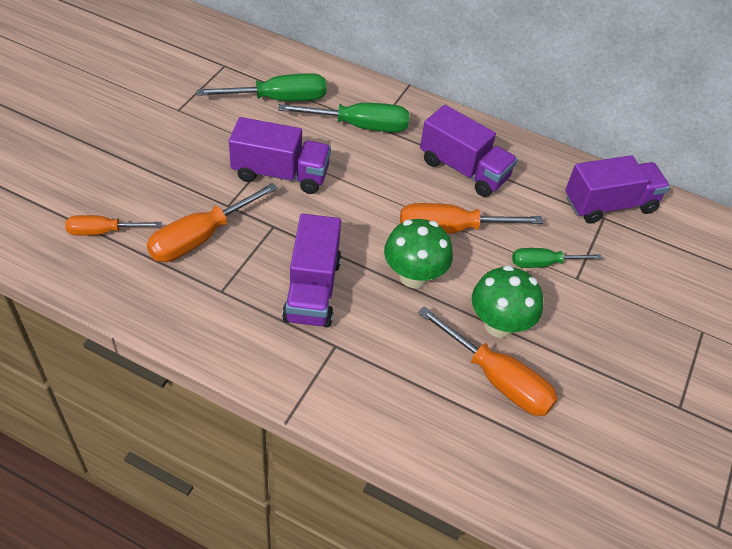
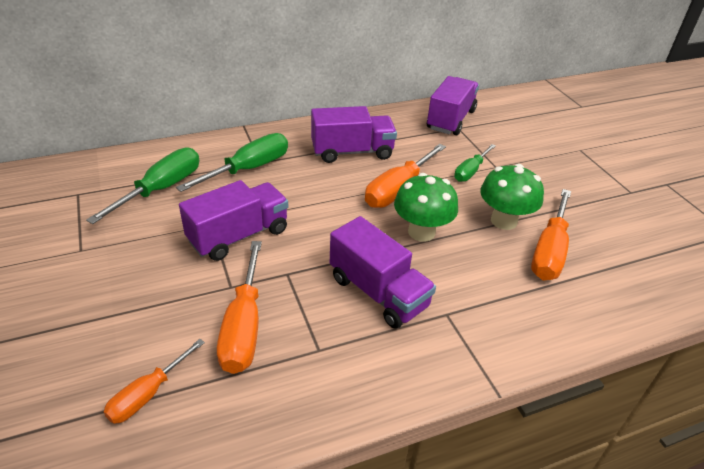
camera: 45 degrees left, 10 degrees down
(496, 378) = (549, 250): orange screwdriver -> orange screwdriver turned 120 degrees clockwise

